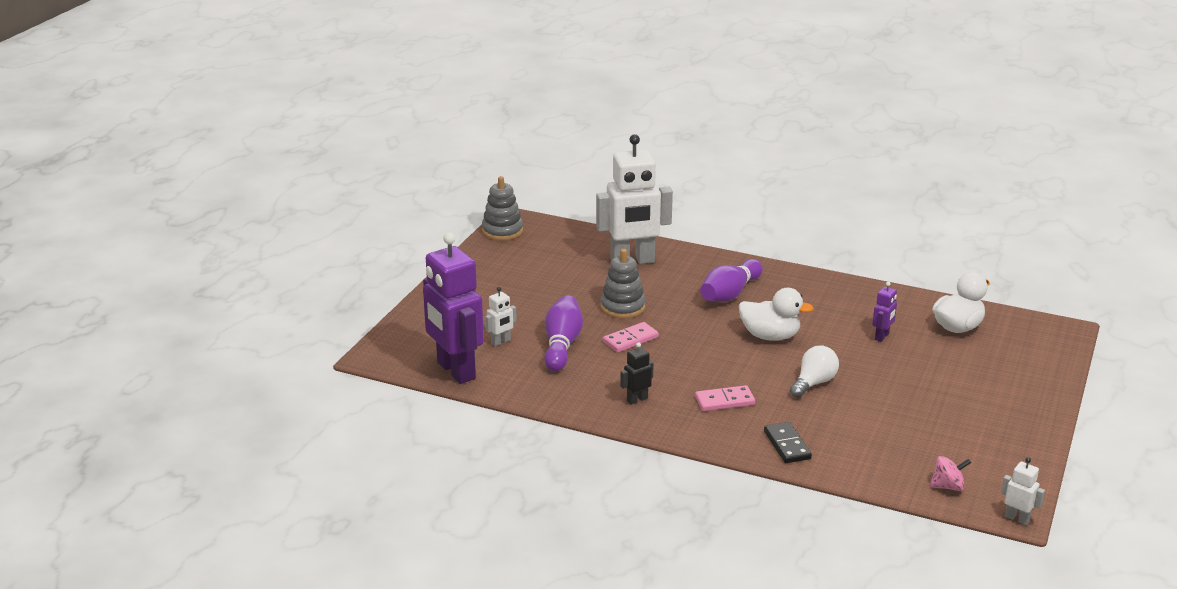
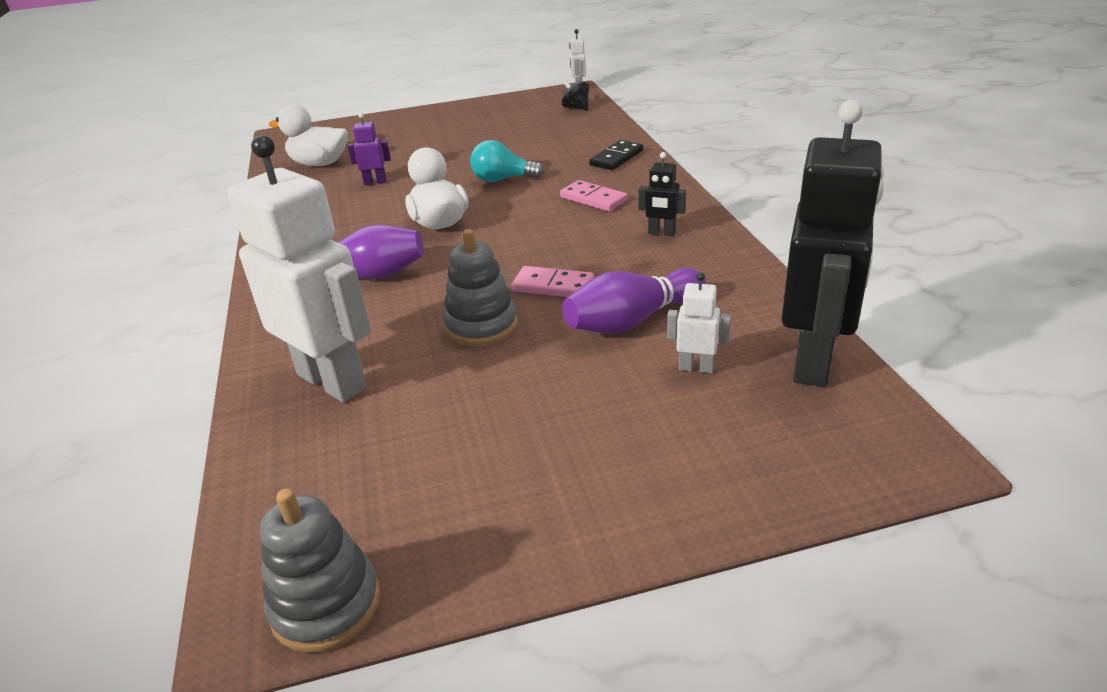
camera: 125 degrees left, 5 degrees up
(455, 371) = (814, 361): purple robot -> black robot
(813, 383) = (502, 179): white light bulb -> turquoise light bulb
(947, 486) = (576, 108): pink spinning top -> black spinning top

